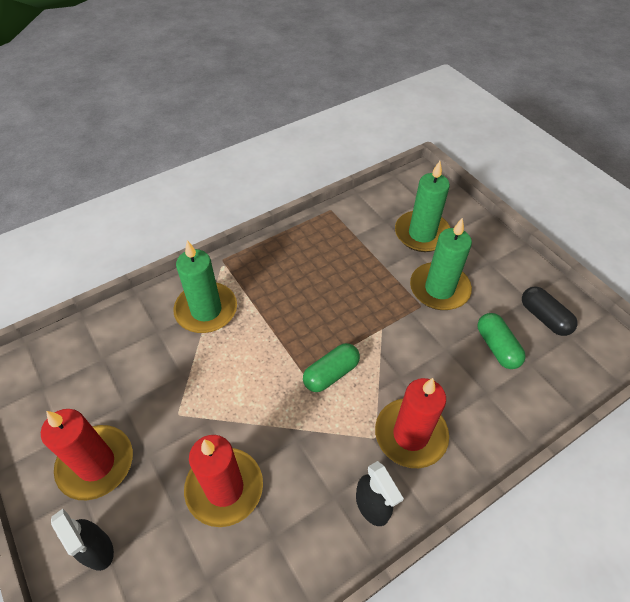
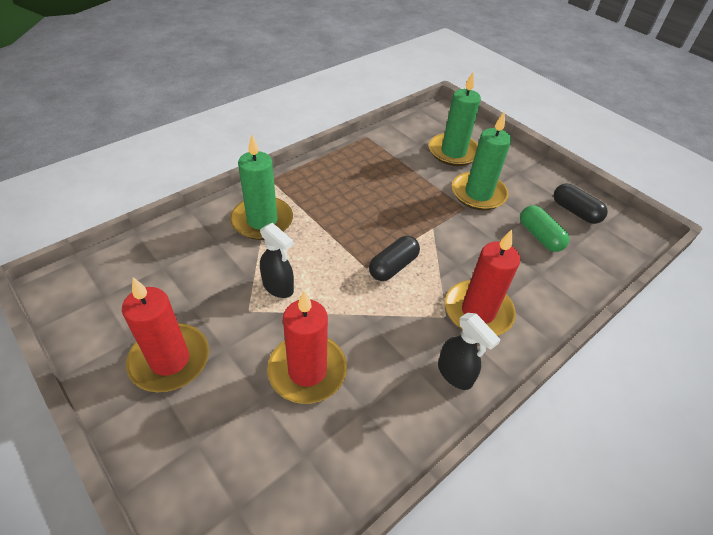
camera: 10 degrees left, 5 degrees down
(97, 549) = (183, 438): black spray bottle -> black spray bottle (278, 287)
(331, 374) = (393, 266): green capsule -> black capsule

